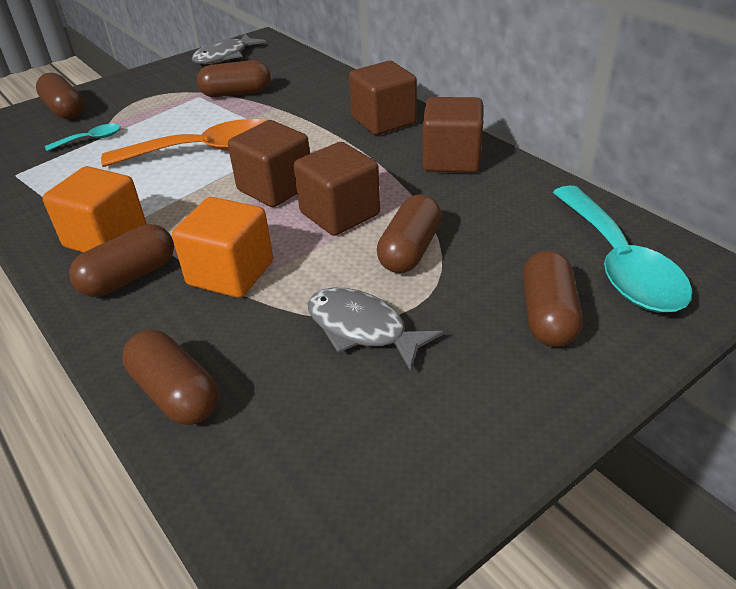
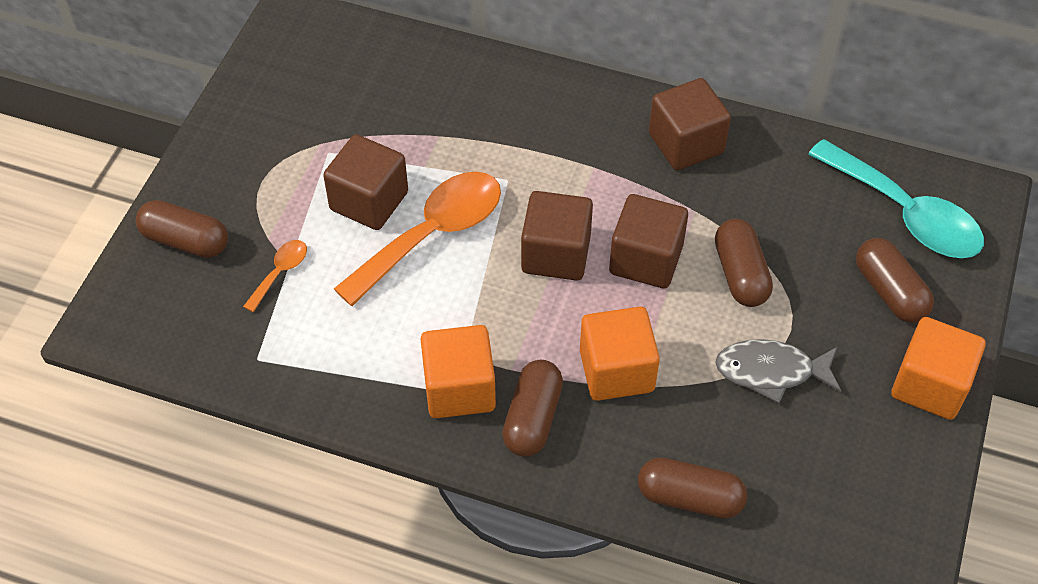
camera: 35 degrees left, 15 degrees up
(90, 139) = (280, 272): turquoise spoon -> orange spoon
(225, 56) = (281, 66): grey fish -> none
(236, 93) = (368, 129): brown capsule -> none
(383, 121) = (575, 112): brown cube -> brown cube (369, 201)
(522, 412) = (929, 385): none -> orange cube

